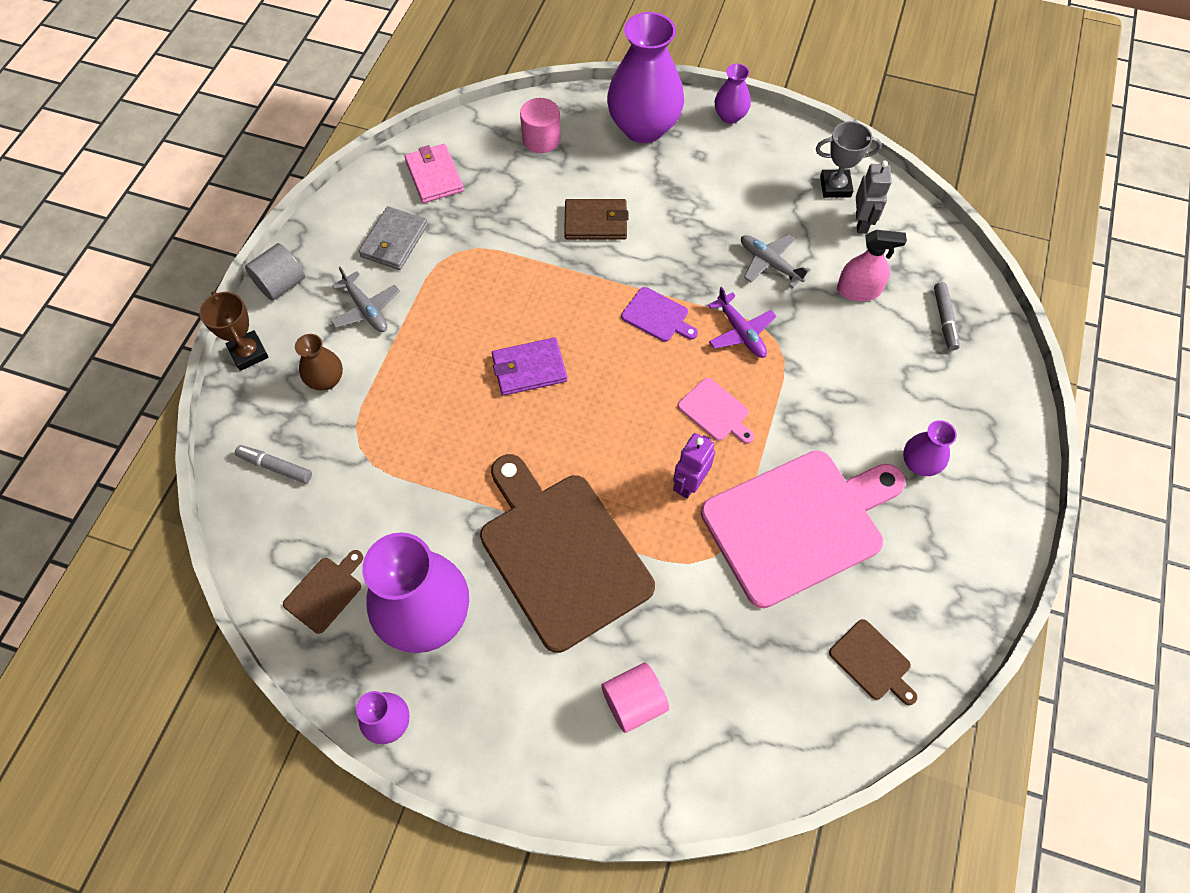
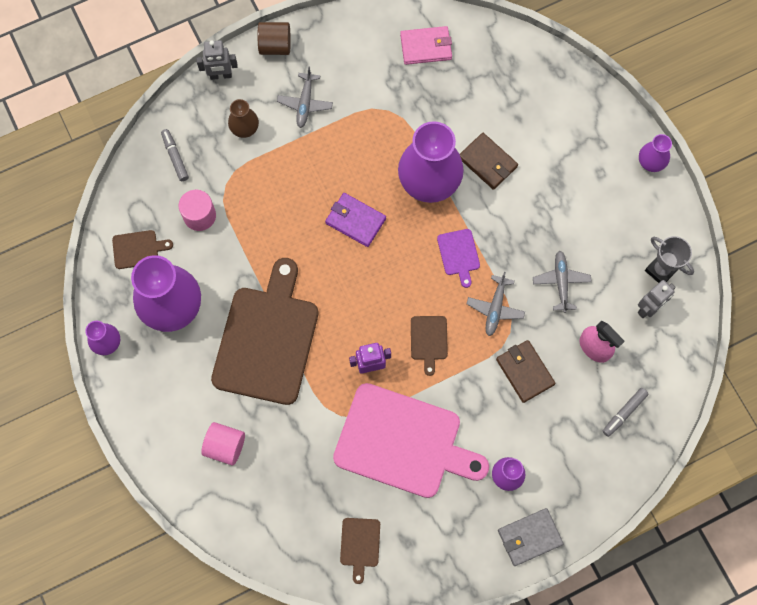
camera: 45 degrees right, 10 degrees up
(248, 353) = (221, 75): brown trophy -> grey robot
(281, 284) = (275, 46): grey cylinder -> brown cylinder
(394, 241) = (361, 72): grey wallet -> grey wallet (529, 537)
(434, 176) = (426, 47): pink wallet -> pink wallet turned 60 degrees clockwise
(541, 139) = (515, 76): pink cylinder -> pink cylinder (199, 216)
(643, 127) = (586, 123): purple vase -> purple vase (429, 182)
(715, 411) = (429, 340): pink cutting board -> brown cutting board
(740, 332) = (495, 308): purple plane -> grey plane
(827, 361) = (525, 371): none -> brown wallet

